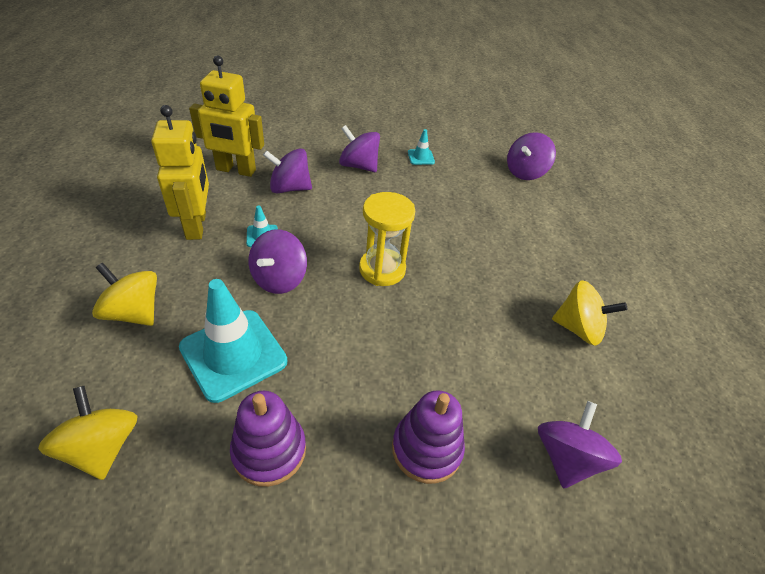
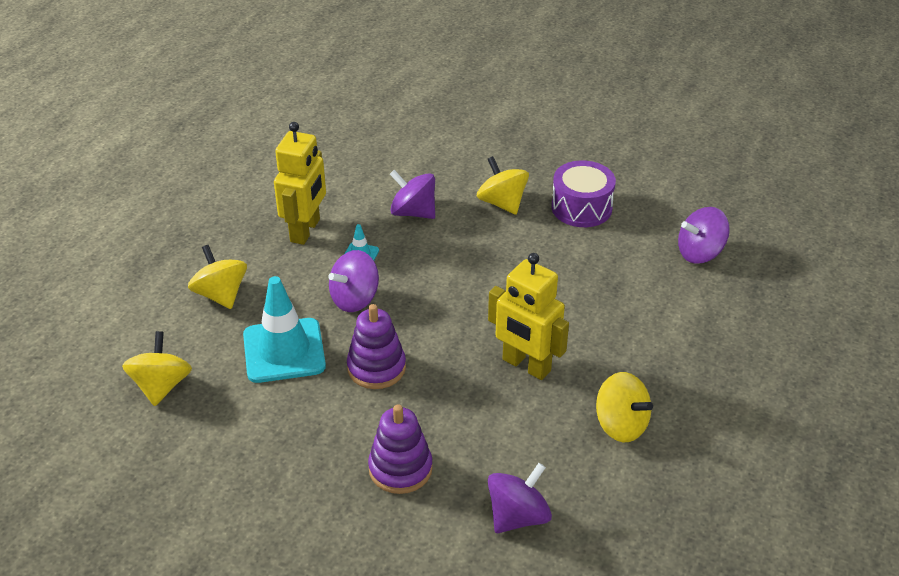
camera: 30 degrees right, 5 degrees down
(236, 170) = (369, 181): yellow robot -> yellow robot (526, 365)
(269, 451) = (276, 428): purple stacking toy -> purple stacking toy (376, 368)
(358, 166) = (502, 203): purple spinning top -> yellow spinning top
(382, 269) = (457, 316): yellow hourglass -> none
(421, 157) = (581, 208): turquoise traffic cone -> purple drum

